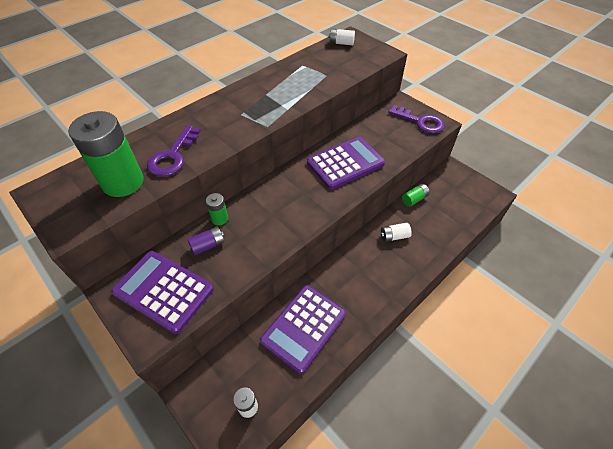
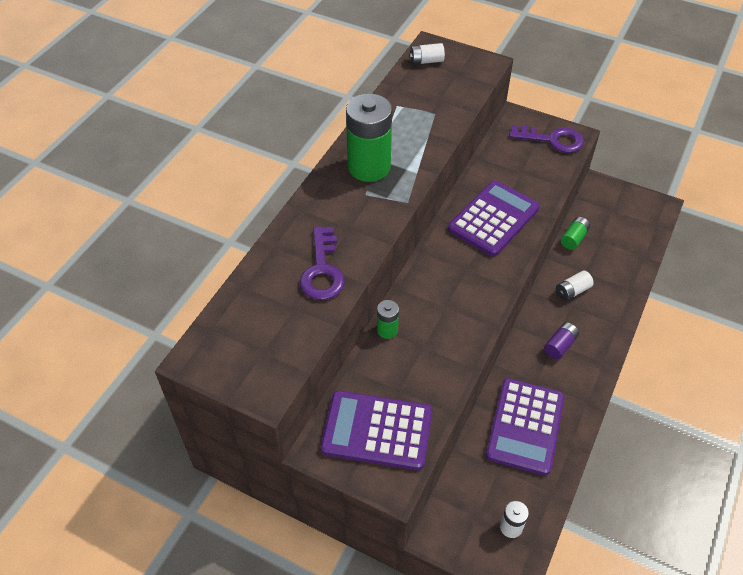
camera: 20 degrees left, 0 degrees up
(123, 182) = (287, 319): green battery -> green battery (369, 167)
(208, 245) = (393, 365): purple battery -> purple battery (560, 345)

